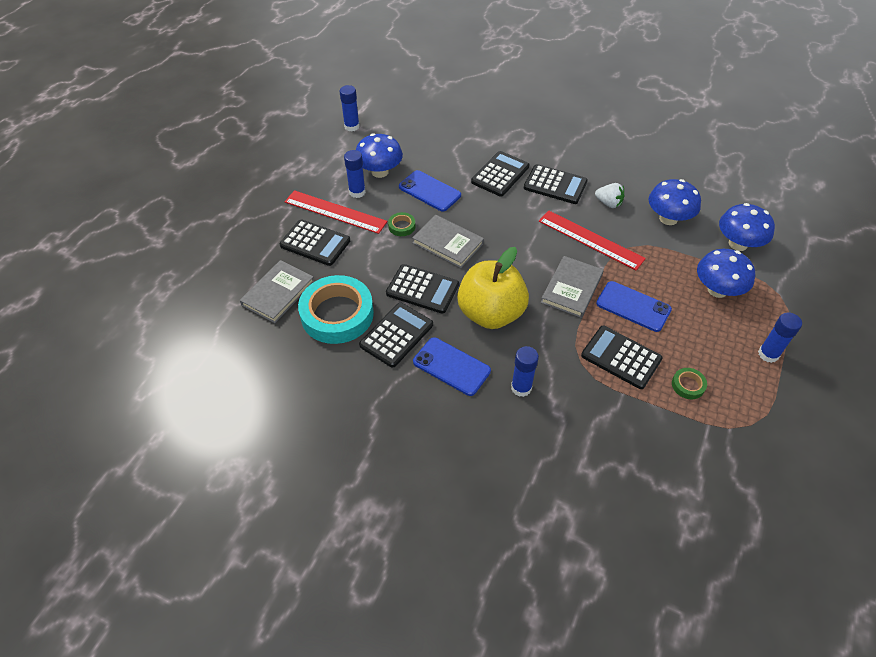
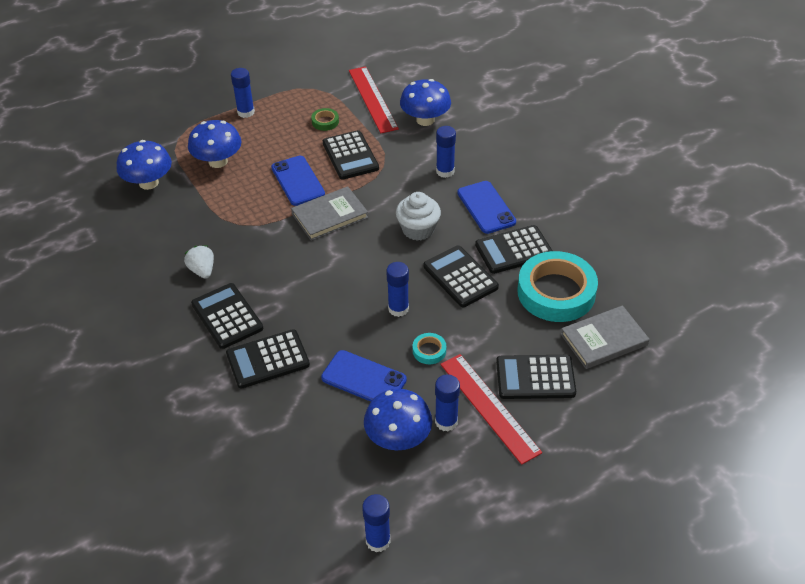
camera: 145 degrees left, 5 degrees down
(315, 243) = (535, 378): black calculator -> black calculator turned 60 degrees counterclockwise
(402, 226) = (429, 351): green tape -> turquoise tape
(429, 191) = (364, 379): blue phone -> blue phone turned 45 degrees counterclockwise
(448, 243) = (398, 309): grey book -> blue glue stick
(491, 313) = (418, 229): yellow apple -> white cupcake
(590, 240) = (264, 246): red ruler -> red ruler (373, 99)
(668, 218) = (171, 230): blue mushroom -> blue mushroom (425, 120)

